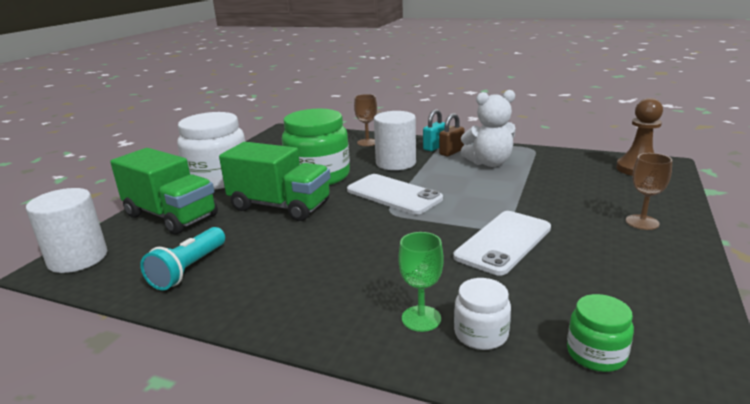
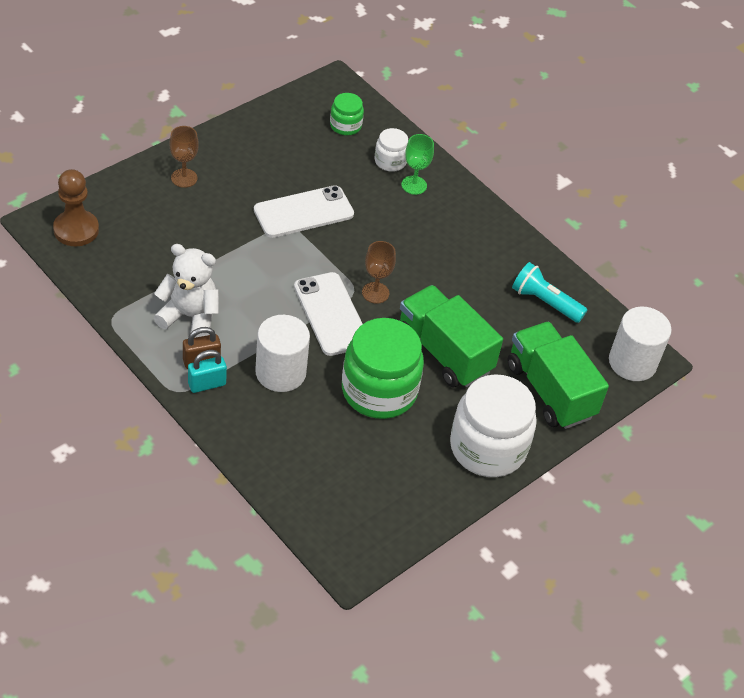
camera: 160 degrees left, 25 degrees up
(188, 269) = (545, 302): turquoise flashlight -> turquoise flashlight turned 105 degrees counterclockwise
(367, 142) = (271, 445): brown goblet -> brown goblet (375, 293)

